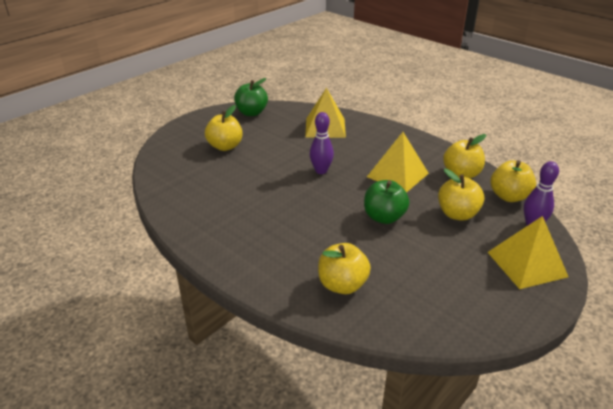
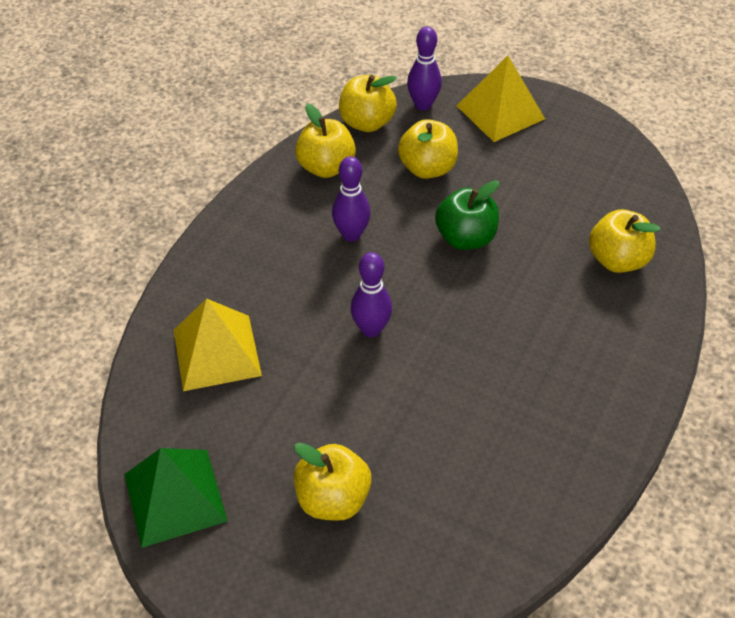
camera: 105 degrees left, 15 degrees up
(251, 113) = (175, 497): green apple -> green pyramid
(397, 175) = (351, 234): yellow pyramid -> purple bowling pin

